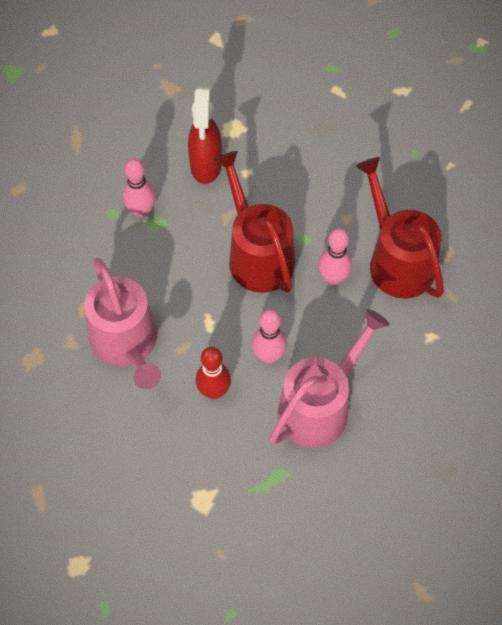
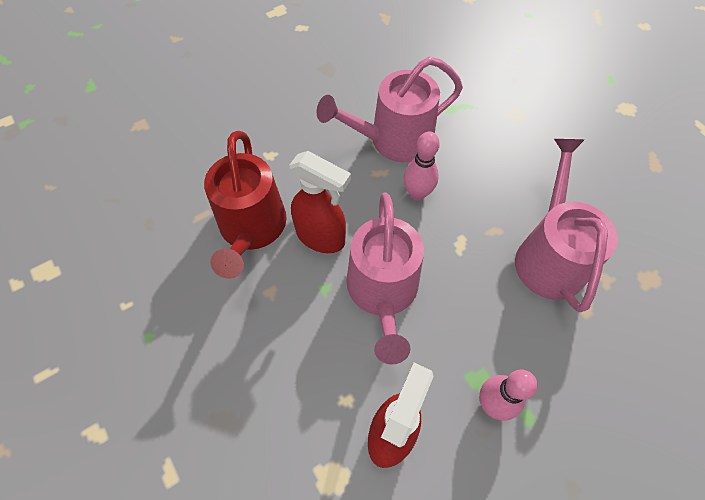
camera: 155 degrees left, 0 degrees up
(214, 391) = (478, 184): red bowling pin -> none
(257, 255) = (382, 291): red watering can -> pink watering can
(333, 278) = (321, 237): pink bowling pin -> red spray bottle

